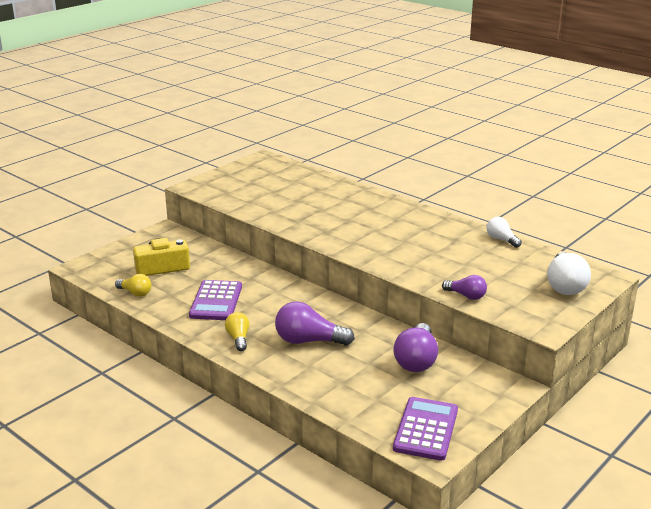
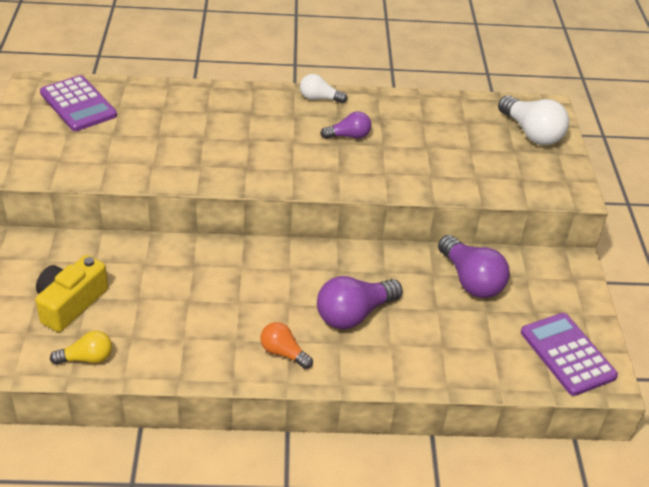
camera: 45 degrees left, 15 degrees up
(216, 301) = (196, 317): purple calculator -> purple calculator (78, 104)
(238, 338) = (283, 353): yellow light bulb -> orange light bulb
(466, 296) = (474, 187): purple light bulb -> purple light bulb (348, 136)
(501, 240) = (419, 100): white light bulb -> white light bulb (319, 98)

